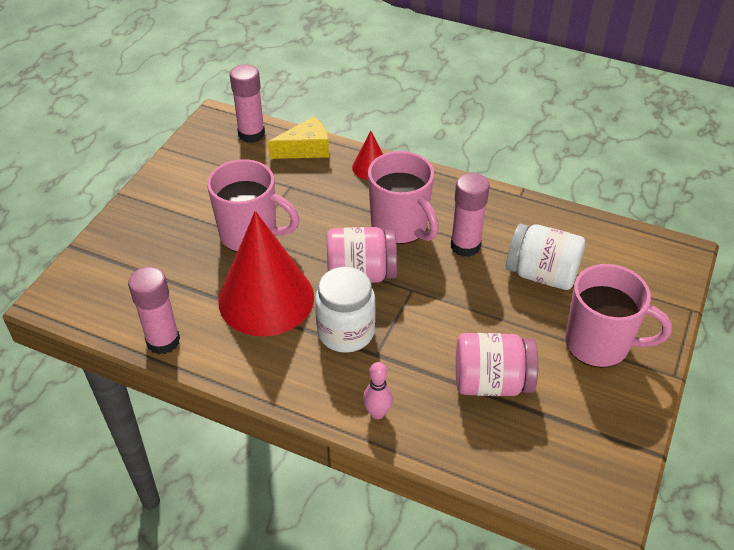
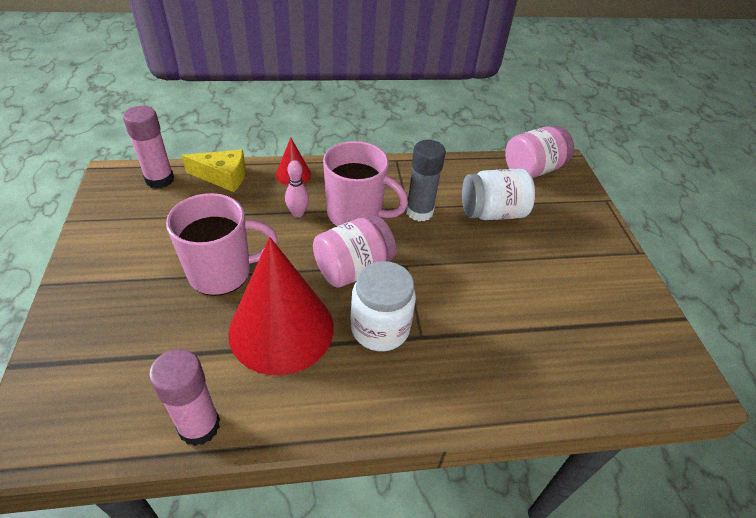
camera: 35 degrees left, 0 degrees up
(306, 149) = (223, 177): yellow cheese -> yellow cheese turned 60 degrees clockwise
(377, 413) = (465, 393): pink bowling pin -> pink bowling pin (298, 213)
(465, 246) = (419, 212): pink glue stick -> grey glue stick
(491, 382) = (530, 317): pink jar -> pink jar (532, 170)
(599, 344) = (574, 250): pink mug -> none

